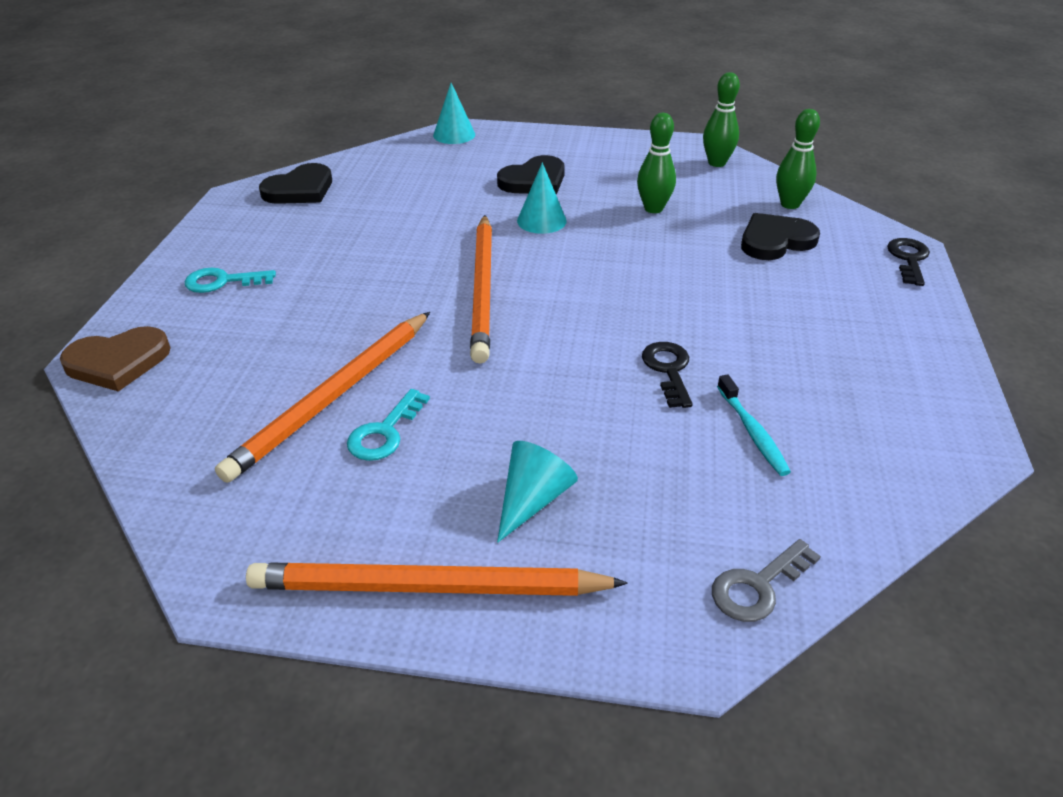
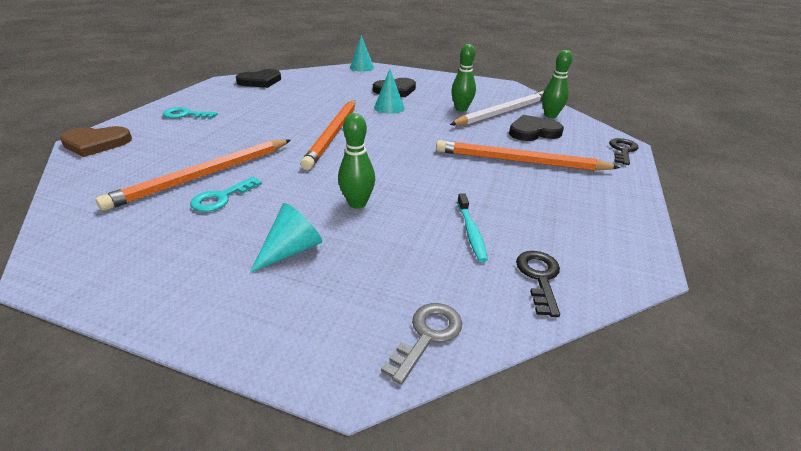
camera: 10 degrees right, 5 degrees down
(428, 588) = (182, 294): orange pencil -> orange pencil (519, 161)
(668, 370) = (428, 189): black key -> black key (539, 277)
(716, 163) = (511, 93): green bowling pin -> green bowling pin (357, 203)
(718, 206) = (503, 112): none -> white pencil
(757, 586) = (427, 335): grey key -> grey key turned 150 degrees clockwise

